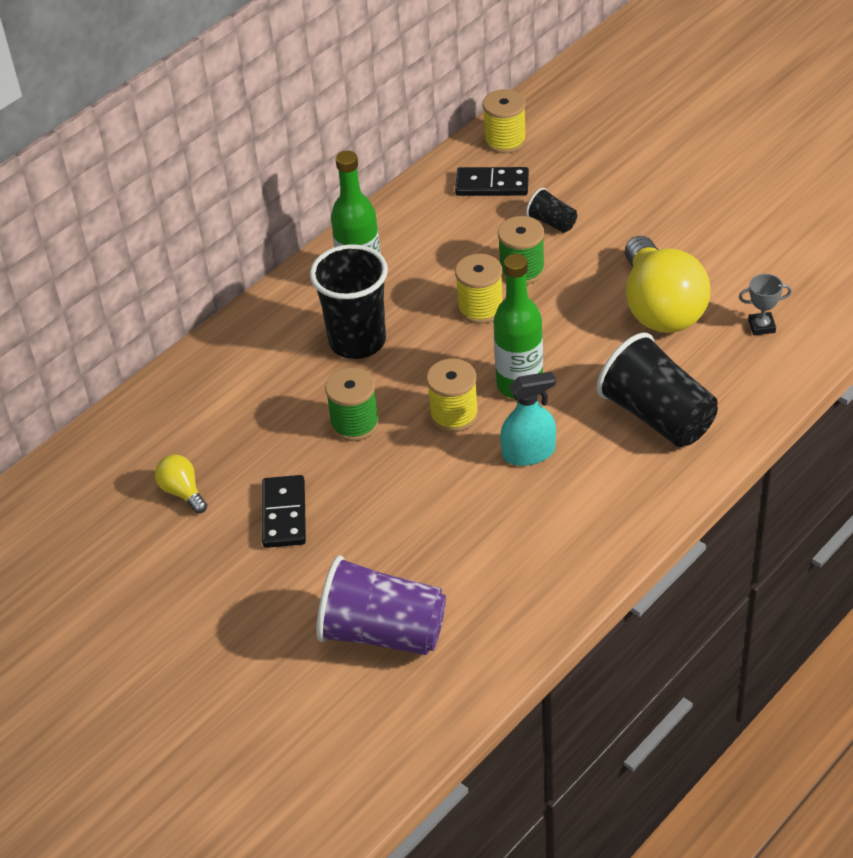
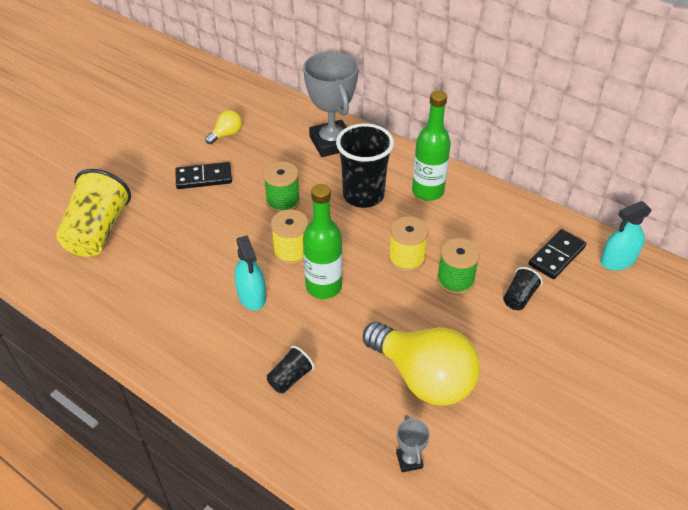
camera: 80 degrees right, 0 degrees up
(235, 370) = (331, 143): none -> grey trophy
(383, 632) = (98, 231): purple cup -> yellow cup
(492, 185) = (556, 256): black domino -> black domino turned 45 degrees clockwise
(505, 141) = (617, 261): yellow spool -> turquoise spray bottle
(657, 416) = (290, 378): black cup -> black cup, size x0.47
(660, 308) = (423, 377): yellow light bulb -> yellow light bulb turned 120 degrees counterclockwise

